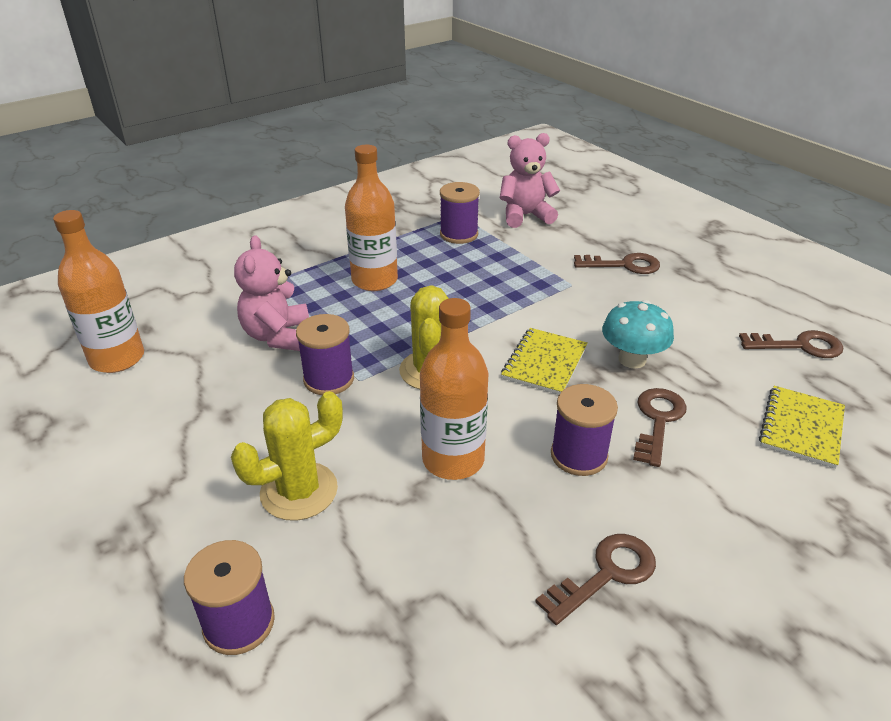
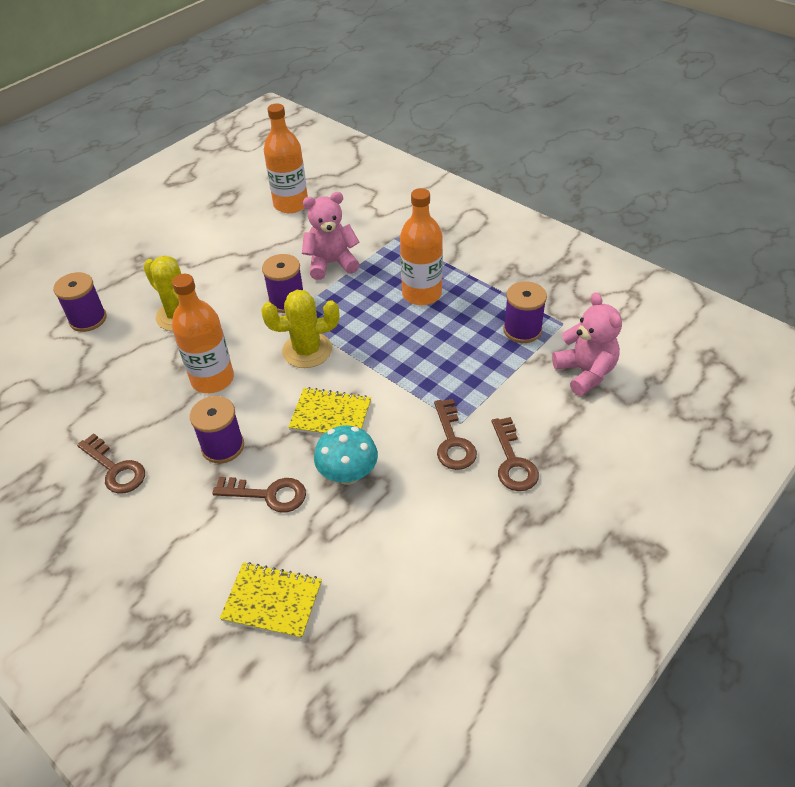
camera: 80 degrees right, 10 degrees up
(799, 346) = (402, 615): brown key -> brown key (453, 441)

